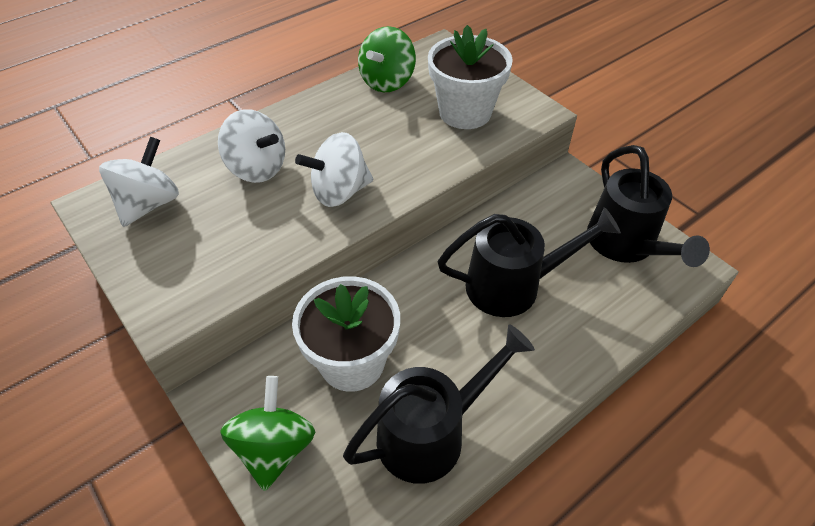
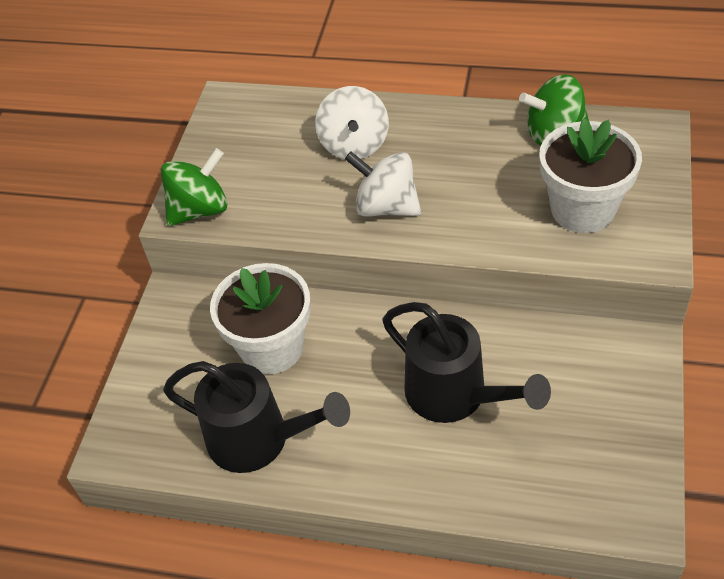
camera: 55 degrees right, 0 degrees up
(149, 204) = (256, 124): white spinning top -> none
(274, 448) = (165, 359): green spinning top -> green spinning top (200, 210)
(626, 245) = (604, 449): black watering can -> none

